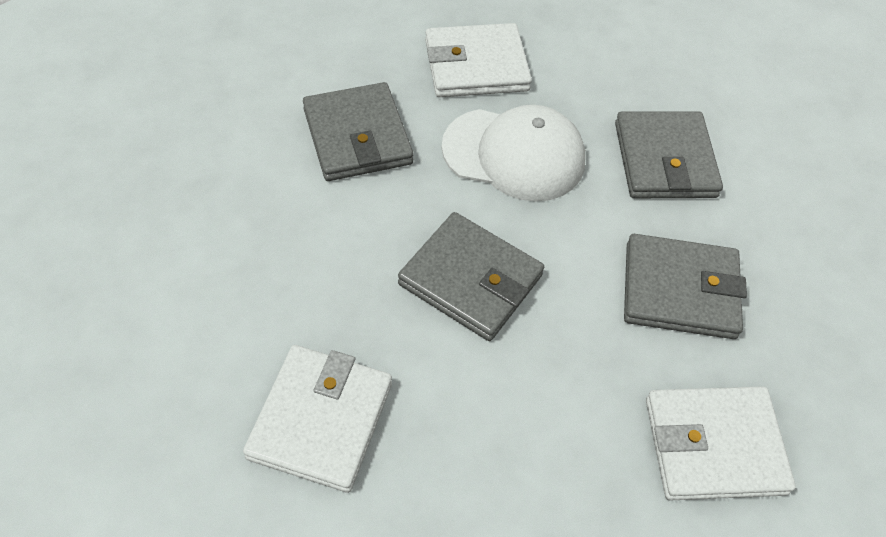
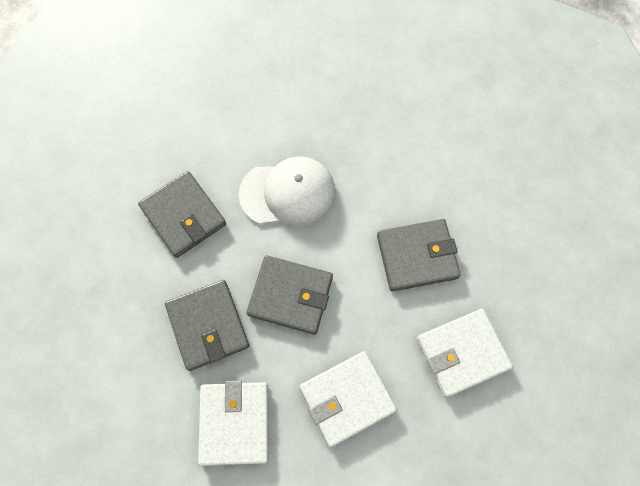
camera: 15 degrees left, 15 degrees up
(476, 65) = (241, 131): white wallet -> white wallet (347, 398)
(664, 160) = (383, 163): grey wallet -> grey wallet (208, 326)

